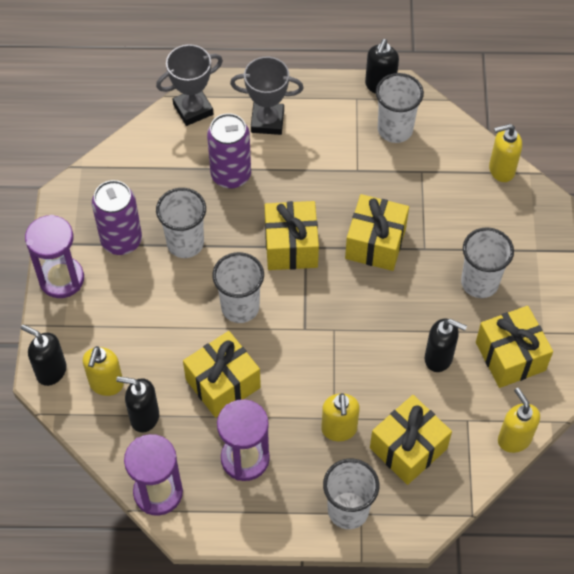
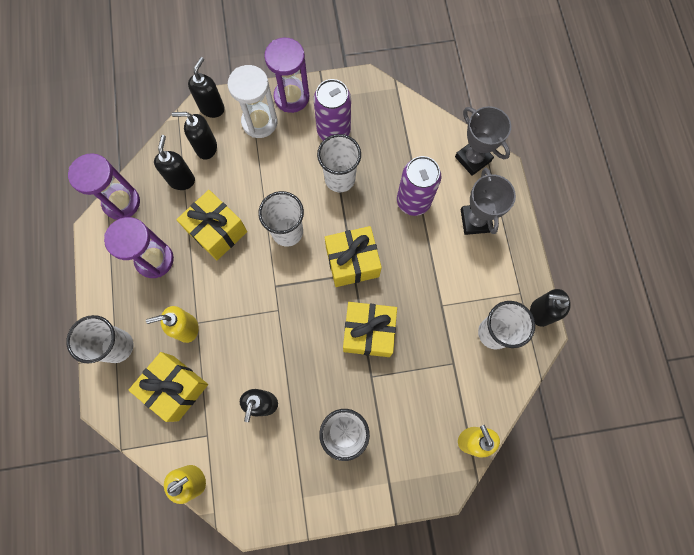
camera: 80 degrees right, 15 degrees up
(86, 319) = (259, 122): none -> white hourglass
(106, 384) = (206, 148): yellow soap dispenser -> black soap dispenser
(510, 356) = (273, 468): yellow gift -> none

